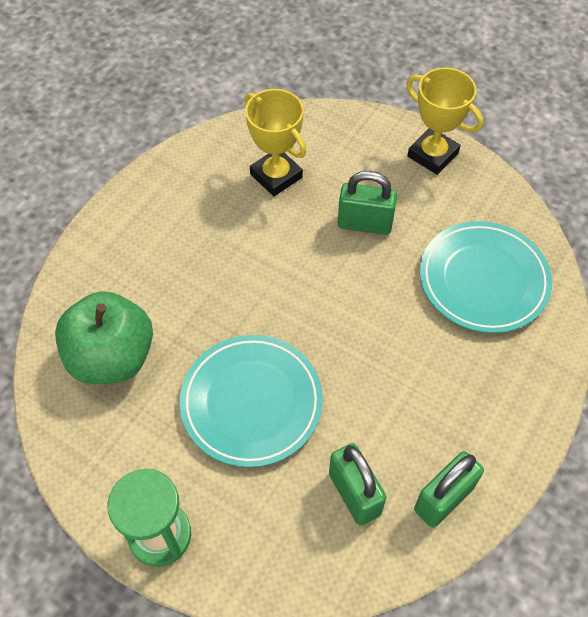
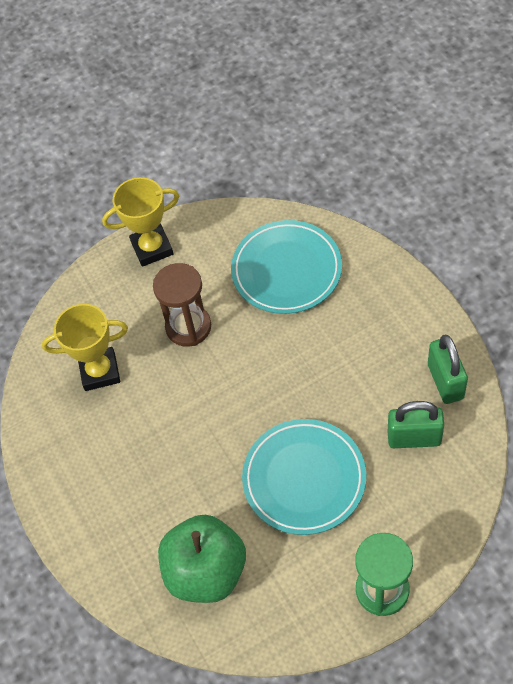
camera: 55 degrees left, 0 degrees up
(364, 224) = (188, 327): green padlock -> brown hourglass

